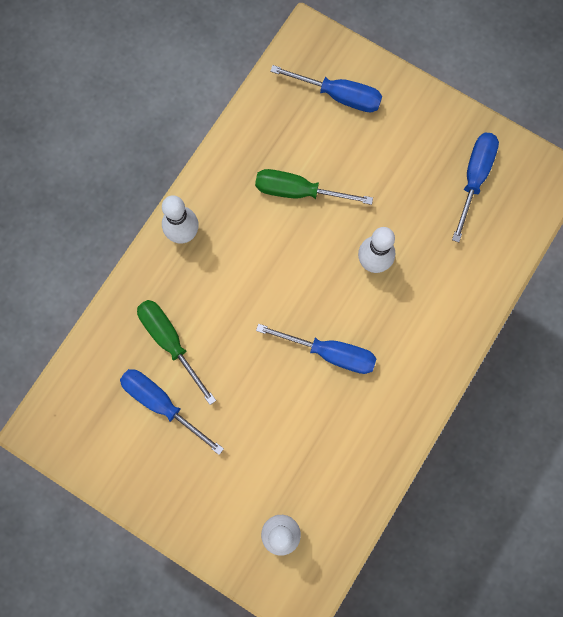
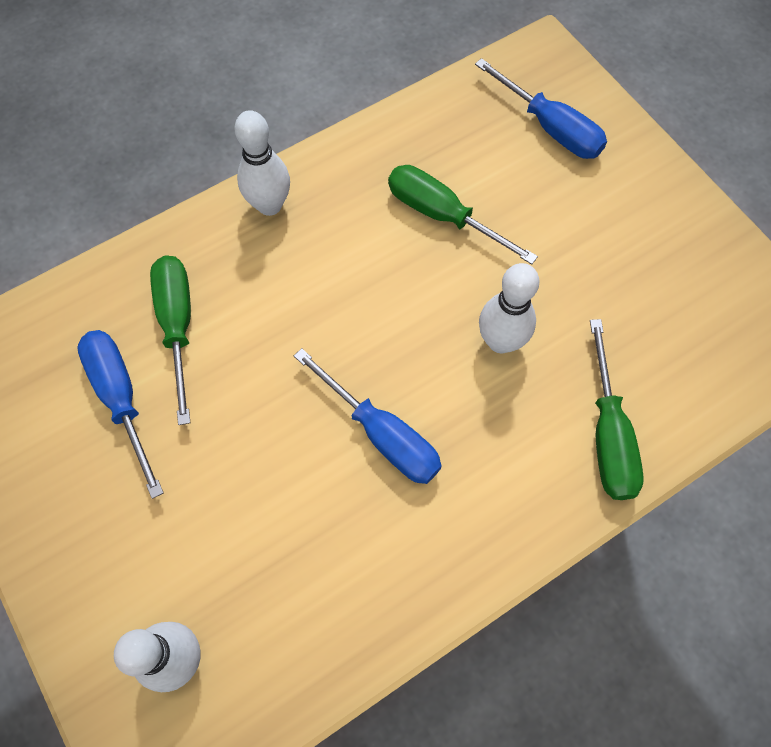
camera: 25 degrees right, 10 degrees down
(460, 293) = (608, 434): none -> green screwdriver
(474, 178) = (692, 293): blue screwdriver -> none

